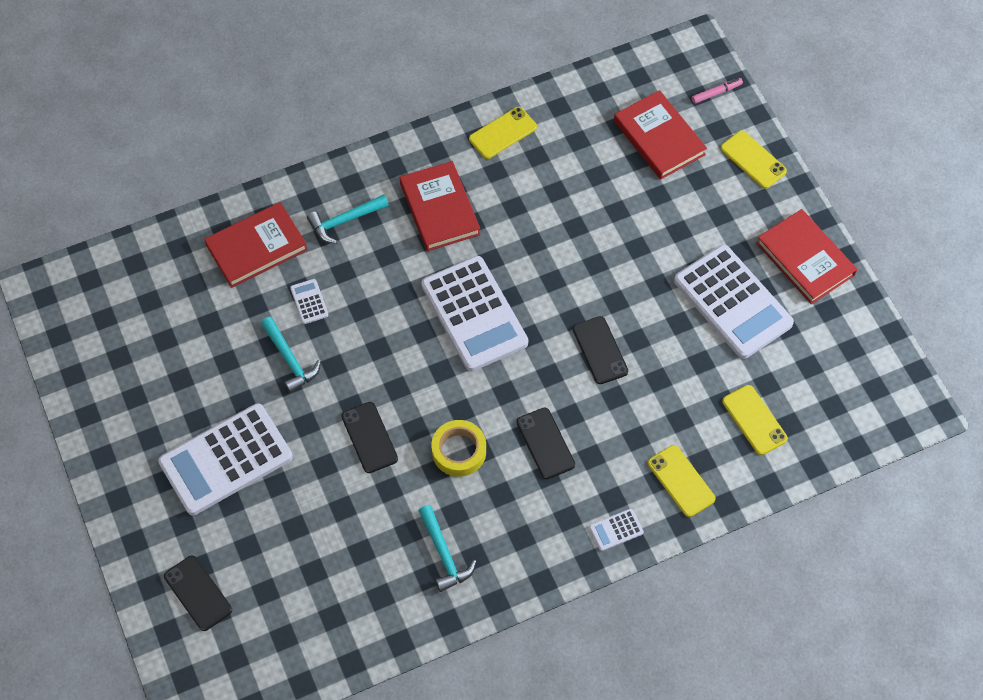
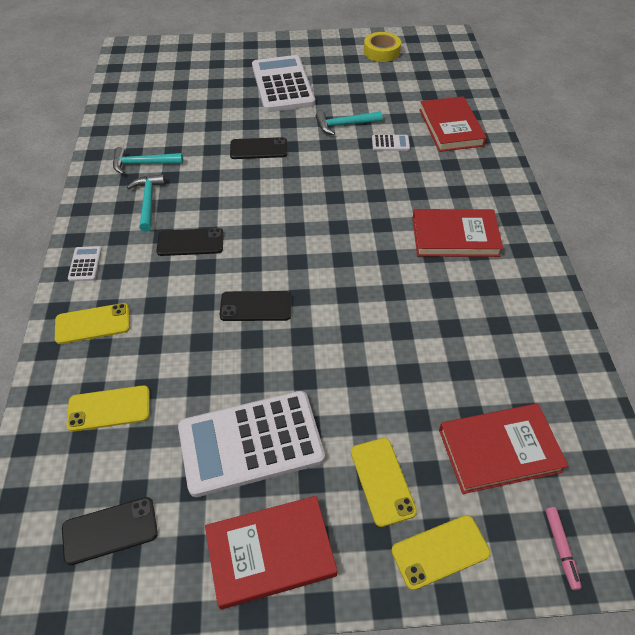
camera: 110 degrees right, 10 degrees down
(198, 593) = (200, 60): black phone -> black phone (110, 530)
(344, 221) = (460, 177): turquoise hammer -> turquoise hammer (148, 201)
(459, 451) = (217, 191): yellow tape -> yellow tape (381, 52)
(474, 314) = (336, 231): white calculator -> none
(502, 133) = (534, 305): yellow phone -> yellow phone (382, 481)

